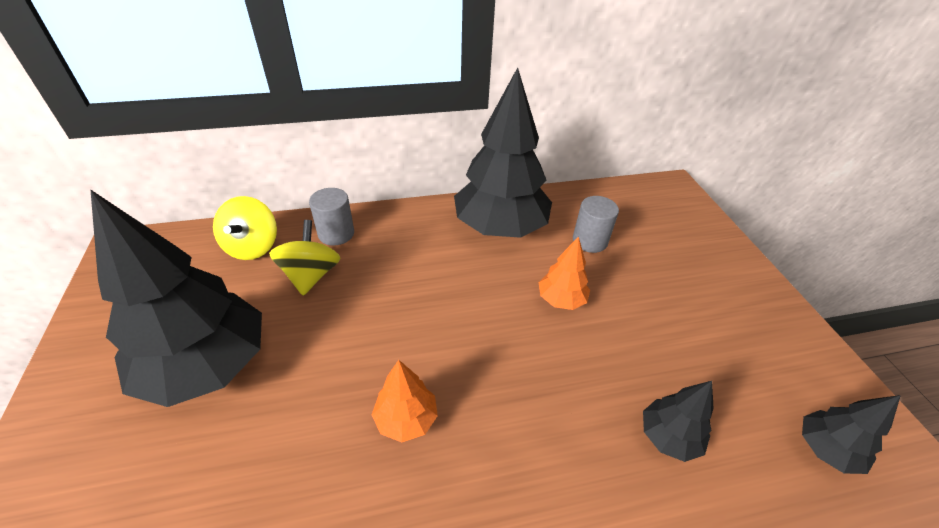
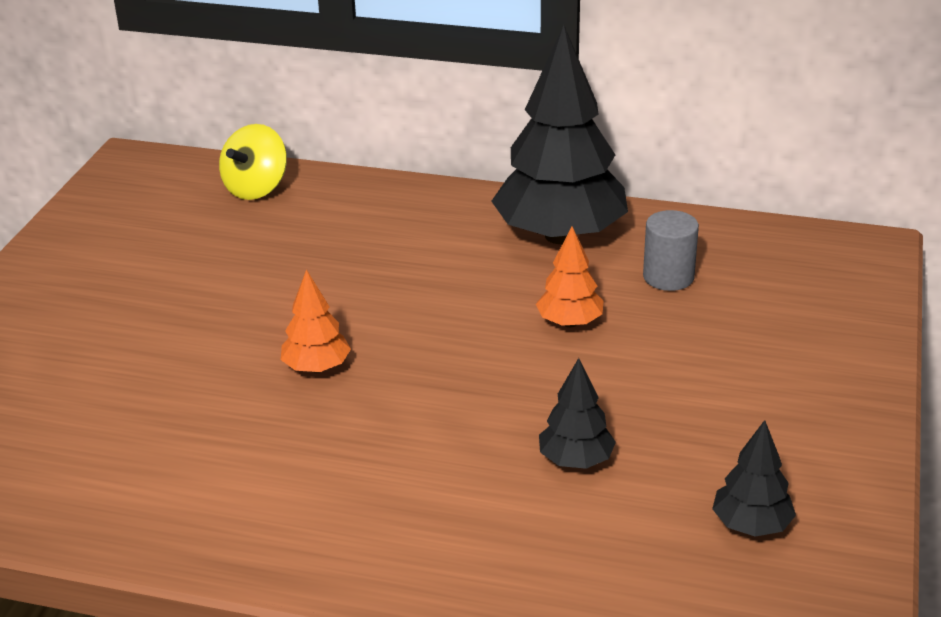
camera: 30 degrees right, 10 degrees down
(207, 366) = (160, 278): black tree -> none
(311, 275) = (301, 229): yellow spinning top -> none
(336, 233) = (354, 196): grey cylinder -> none

